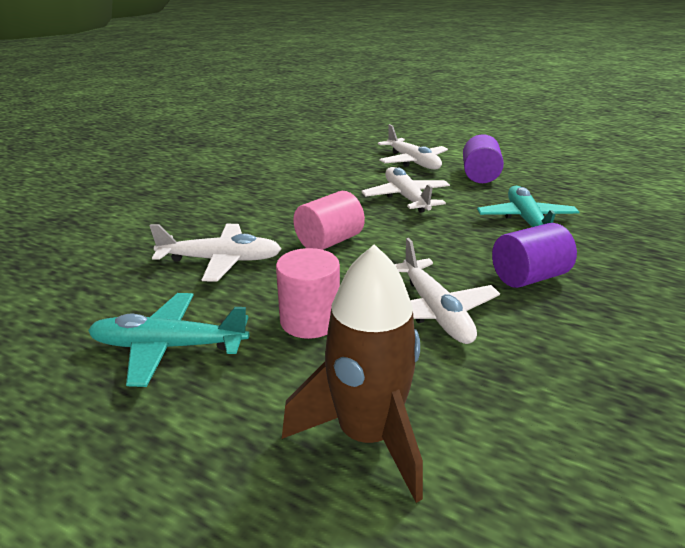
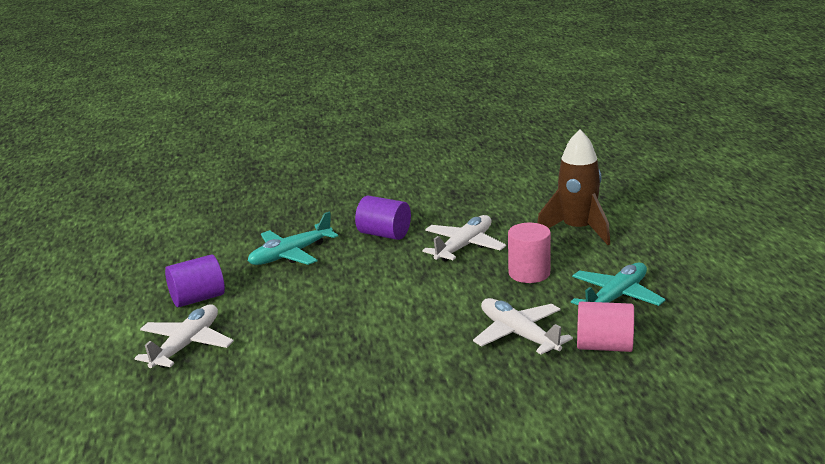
camera: 125 degrees left, 5 degrees down
(169, 347) = (616, 298): turquoise plane -> turquoise plane turned 105 degrees counterclockwise
(329, 242) = (429, 309): pink cylinder -> pink cylinder (604, 346)
(406, 198) = (299, 312): white plane -> none

